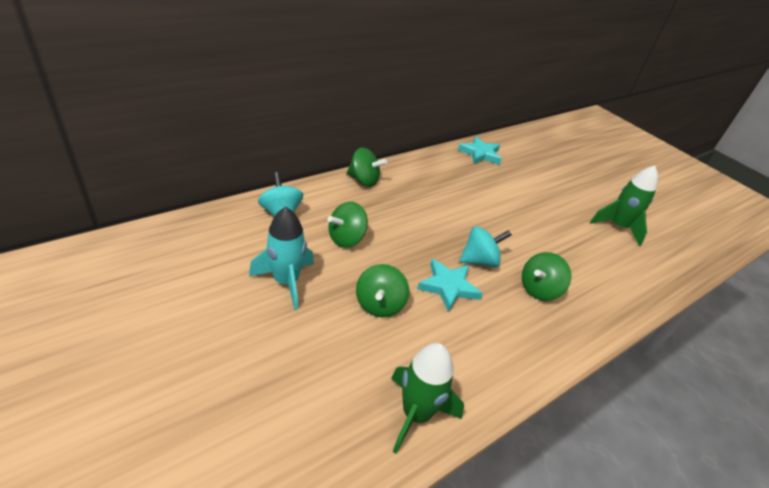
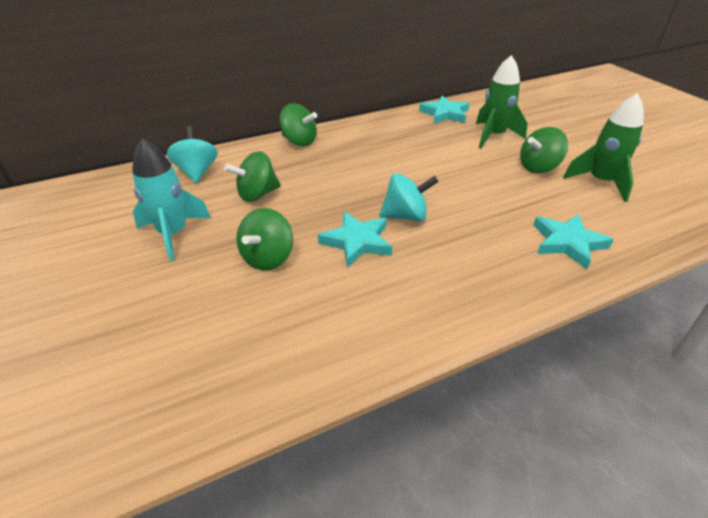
camera: 15 degrees right, 0 degrees up
(416, 414) = (264, 373): green rocket -> green rocket (493, 136)
(539, 289) = (471, 247): green spinning top -> green spinning top (538, 167)
(608, 284) = (567, 243): none -> turquoise star

